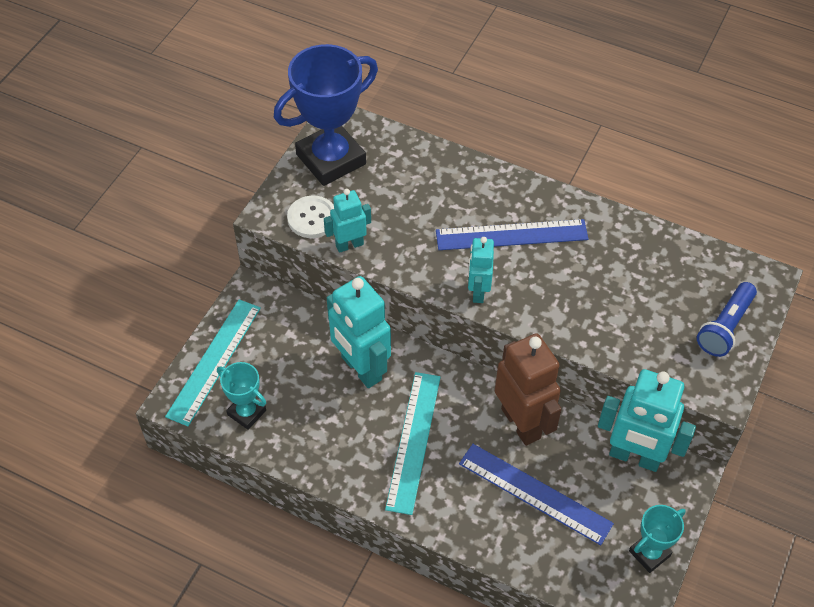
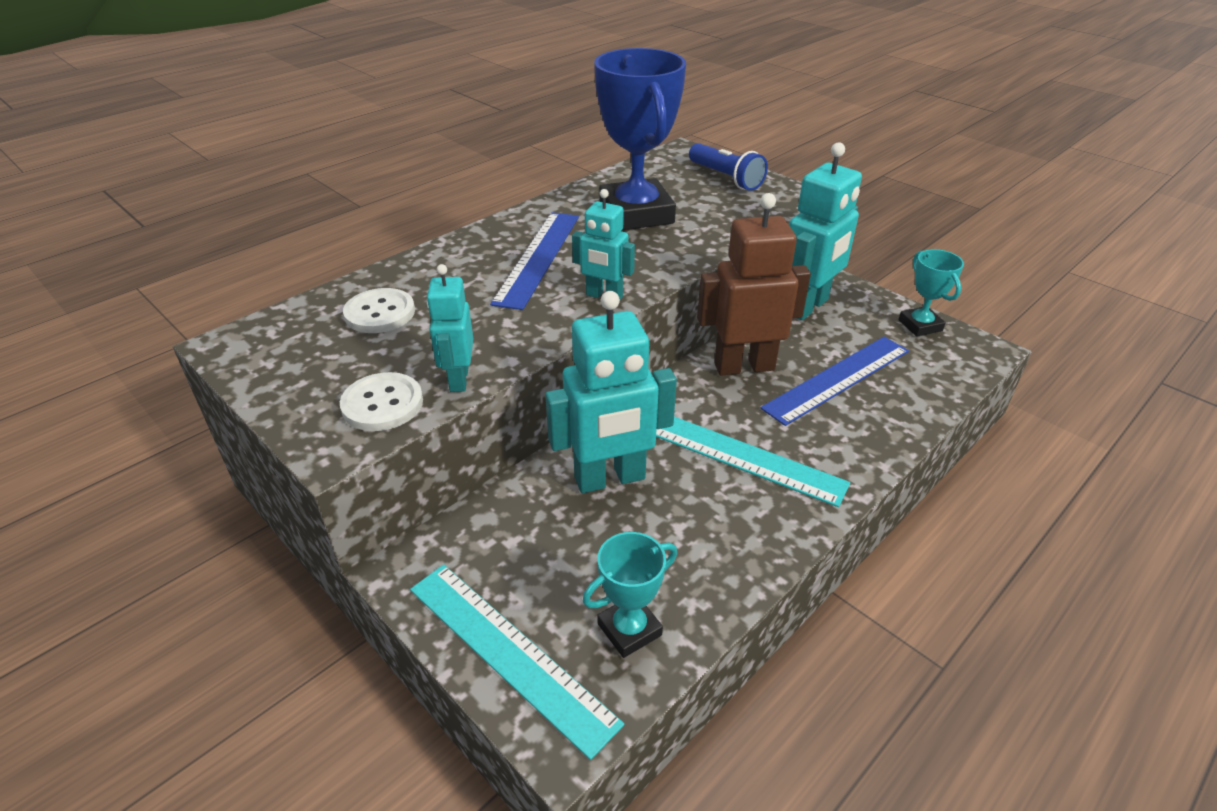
camera: 70 degrees left, 15 degrees down
(331, 159) = (293, 364): blue trophy -> blue trophy (636, 214)
(400, 175) = (380, 313): none -> white button

